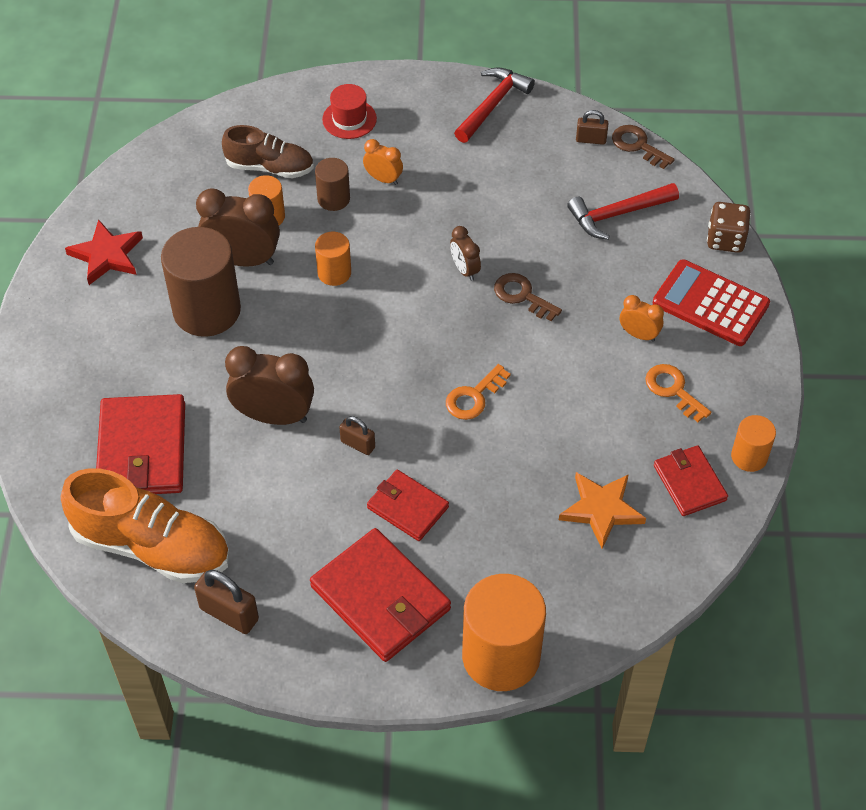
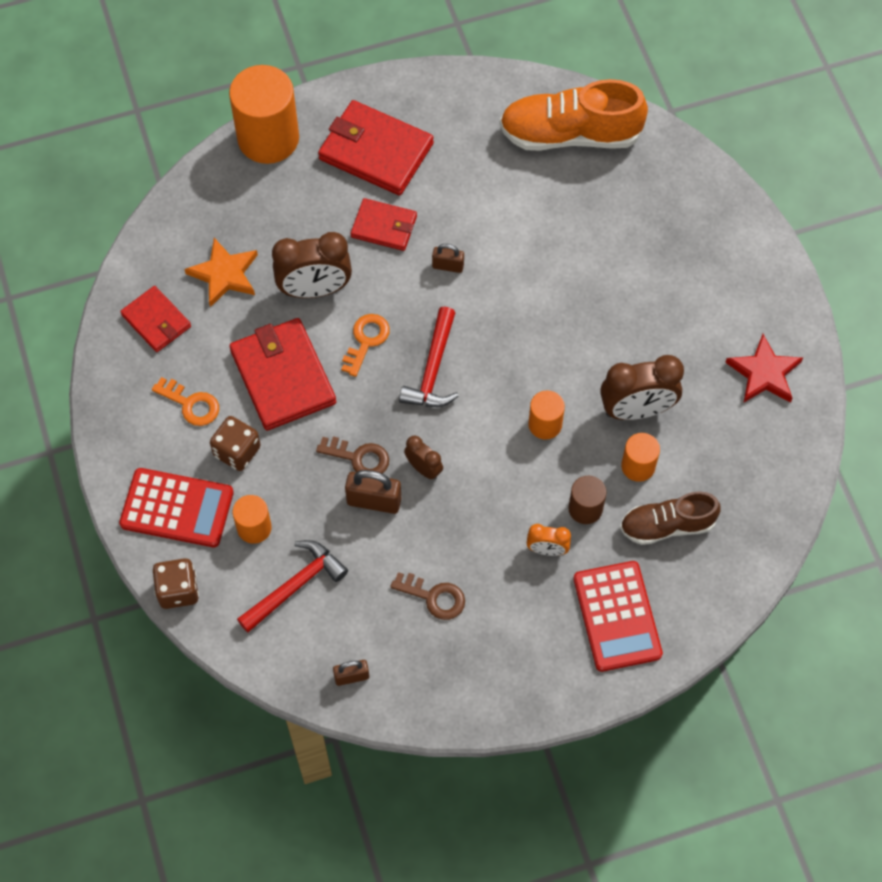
camera: 160 degrees right, 10 degrees up
(142, 450) = (622, 205): red wallet -> red wallet (283, 376)
(207, 310) = (641, 347): brown cylinder -> none
(229, 614) = (485, 105): brown padlock -> brown padlock (374, 501)
(274, 416) = (530, 268): brown clock -> brown clock (315, 289)
(349, 119) = (617, 616): red hat -> red calculator
(492, 105) = (473, 690): red hammer -> red hammer (433, 369)
(637, 145) = (299, 686): brown key -> brown key (434, 597)
(638, 335) = (237, 451): orange clock -> brown dice
(749, 456) = (109, 361): orange cylinder -> orange cylinder (254, 528)

